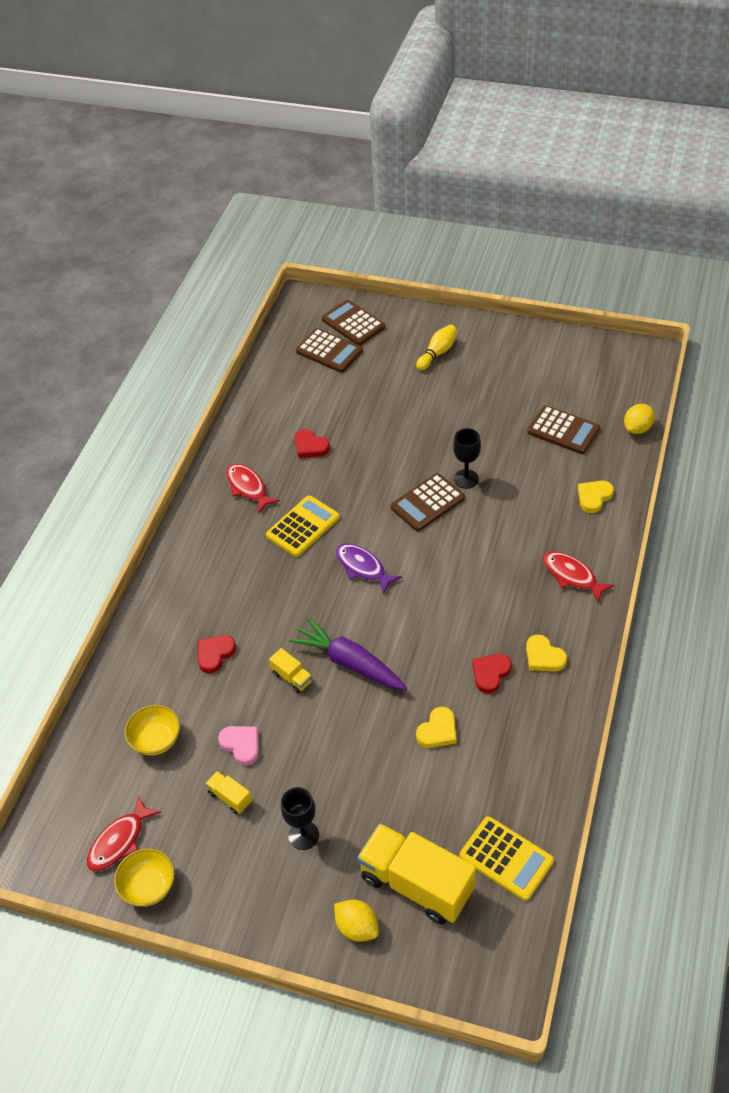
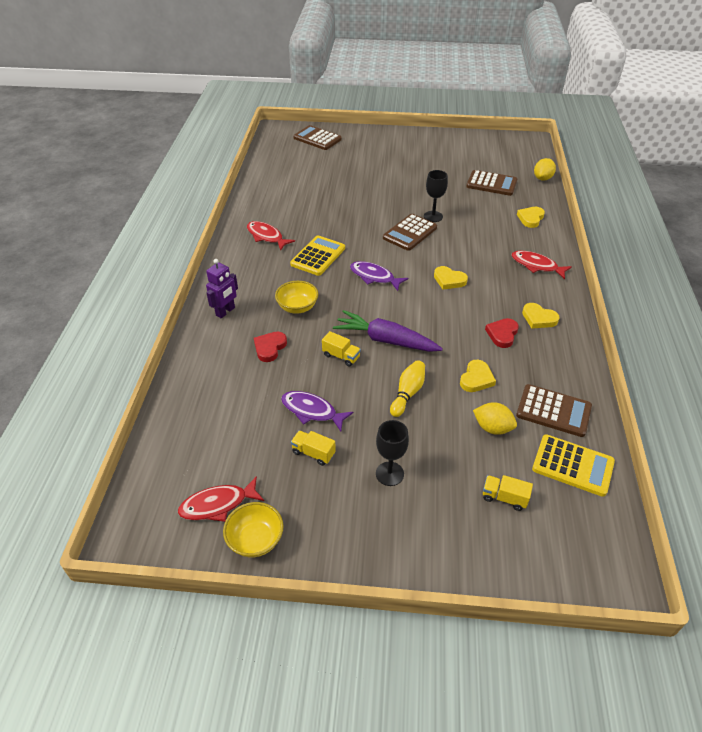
camera: 15 degrees left, 5 degrees down
(119, 841) = (218, 504): red fish -> red fish turned 45 degrees clockwise
(156, 740) = (233, 417): yellow bowl -> yellow bowl (297, 307)
(176, 596) = (225, 312): none -> purple robot
(241, 745) = (312, 411): pink heart -> purple fish
(310, 446) = (308, 208): red heart -> none
(329, 351) = (305, 154): brown calculator -> brown calculator (553, 411)
(357, 927) = (465, 543): yellow lemon -> yellow lemon (492, 428)
(416, 884) = (504, 498): yellow truck -> yellow truck, size x0.44
(437, 353) = (384, 150): yellow bowling pin -> yellow bowling pin (407, 393)
(453, 584) = (449, 280): none -> yellow heart

